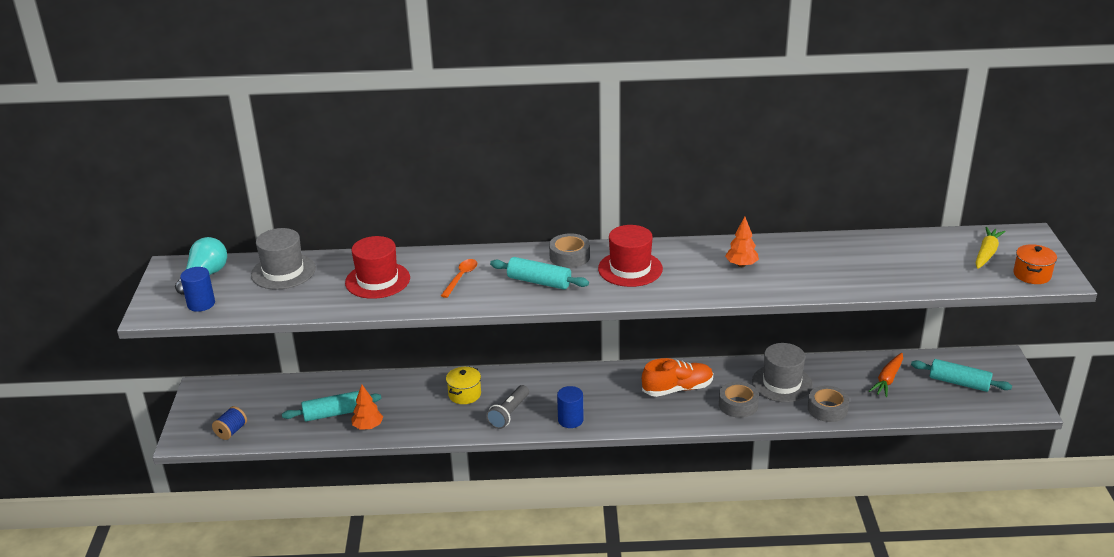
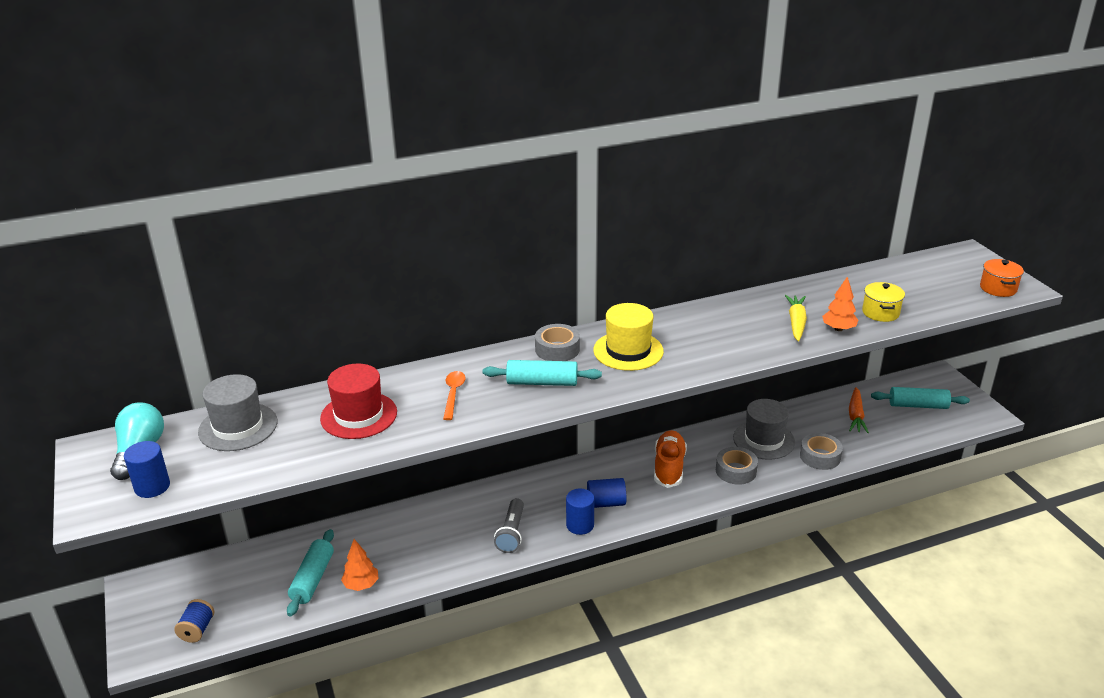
camera: 20 degrees left, 0 degrees up
(333, 414) = (313, 579): turquoise rolling pin -> turquoise rolling pin turned 45 degrees counterclockwise
(464, 394) = (452, 522): yellow pot -> yellow pot (880, 313)
(603, 407) = (606, 503): none -> blue cylinder
(630, 269) = (628, 351): red hat -> yellow hat
(677, 389) = (669, 467): orange shoe -> orange shoe turned 45 degrees counterclockwise
(741, 265) = (735, 326): orange tree -> orange tree (838, 329)
(986, 253) = (945, 275): yellow carrot -> yellow carrot (796, 323)

